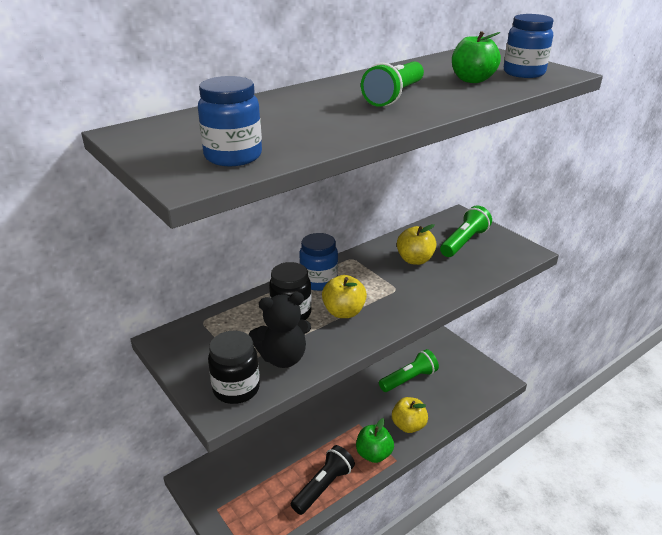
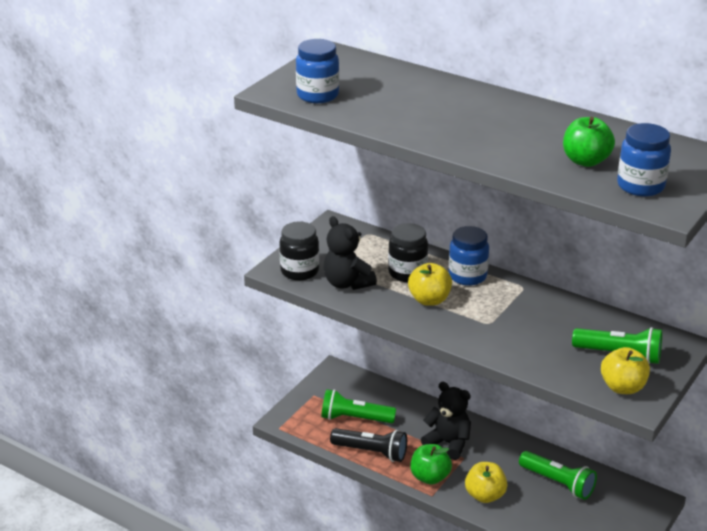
camera: 70 degrees right, 0 degrees up
(337, 428) = (448, 443): none -> black teddy bear
(394, 96) = (498, 130): green flashlight -> green flashlight (355, 418)
(415, 260) = (552, 326): yellow apple -> yellow apple (623, 387)

